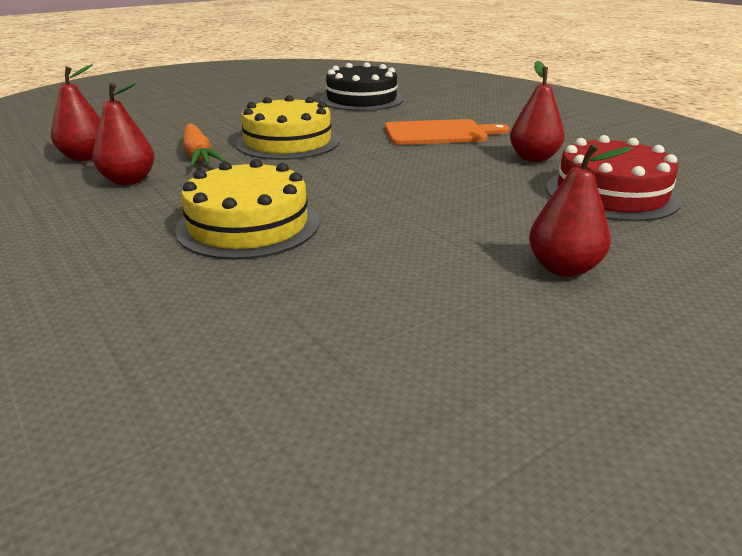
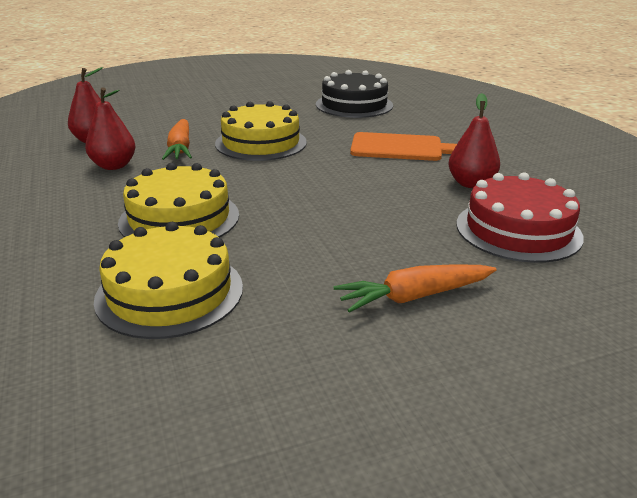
camera: 15 degrees right, 0 degrees up
(293, 304) = (170, 292): none -> yellow cake
(563, 268) = (414, 297): red pear -> orange carrot

